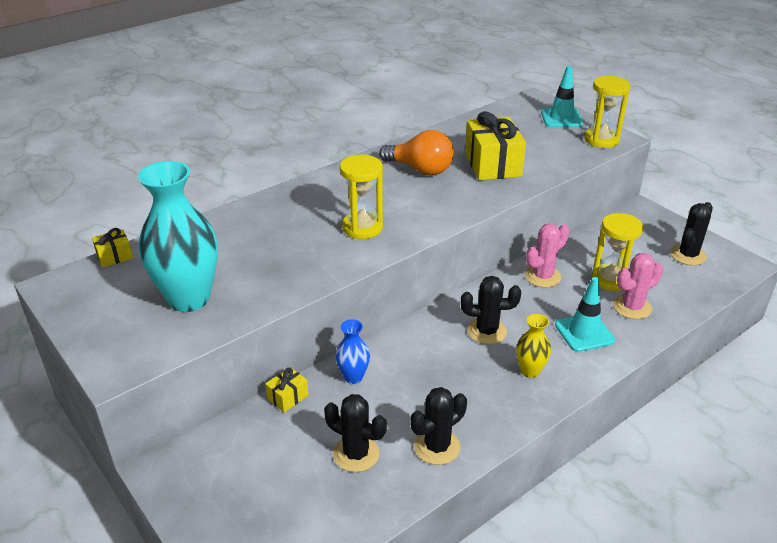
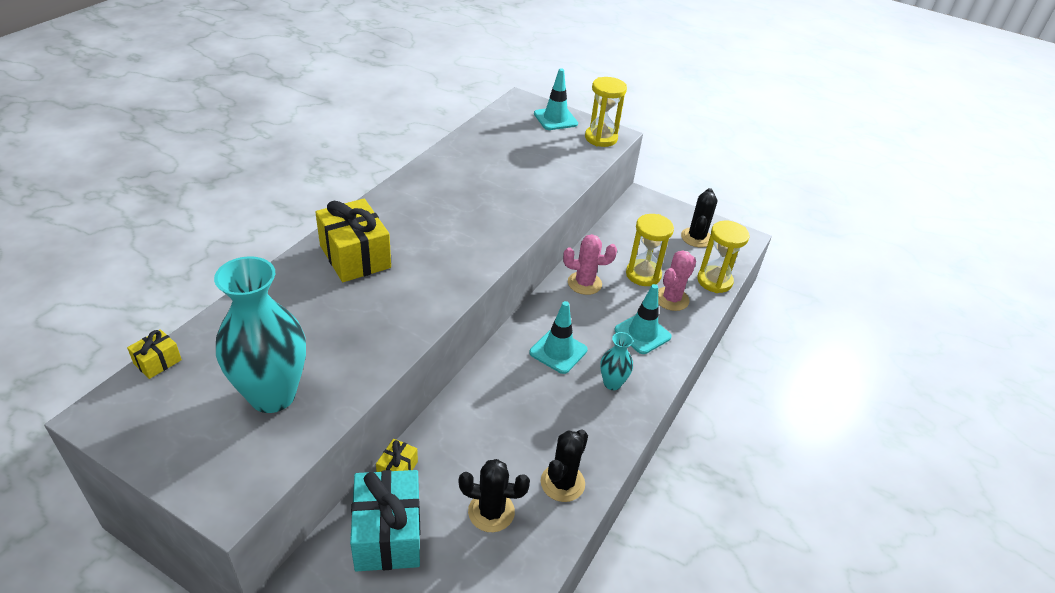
camera: 25 degrees left, 5 degrees up
(255, 447) = (388, 534): none -> turquoise gift
(353, 377) = (453, 430): blue vase -> none
(362, 228) = (420, 273): yellow hourglass -> yellow hourglass (714, 281)
(420, 169) = (448, 196): orange light bulb -> none
(487, 331) = (558, 351): black cactus -> turquoise traffic cone
(493, 165) = (515, 180): yellow gift -> yellow gift (355, 256)
(530, 371) = (612, 383): yellow vase -> turquoise vase
(542, 276) = (584, 283): pink cactus -> pink cactus turned 60 degrees clockwise

